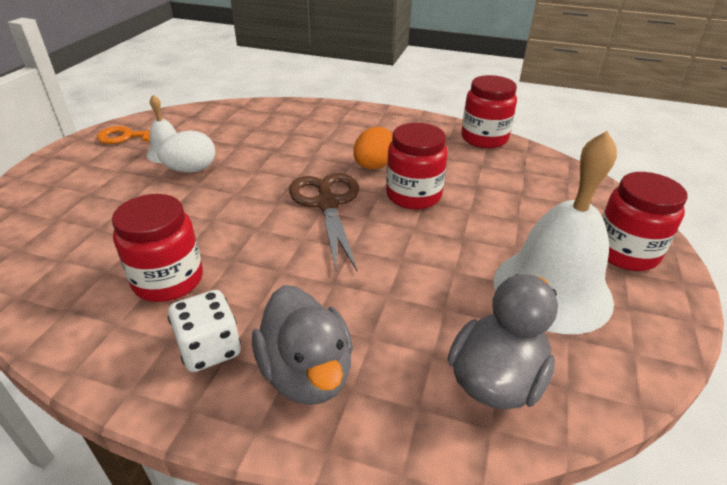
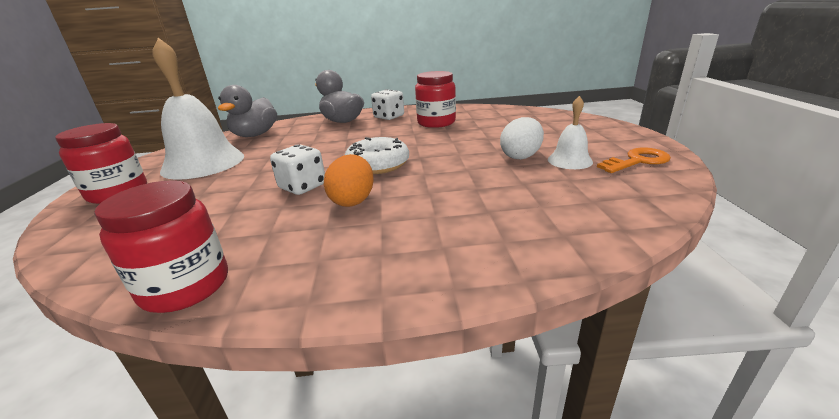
camera: 160 degrees right, 10 degrees down
(327, 204) = (378, 164): brown scissors -> white donut
(413, 195) = (302, 187): red jar -> white dice

